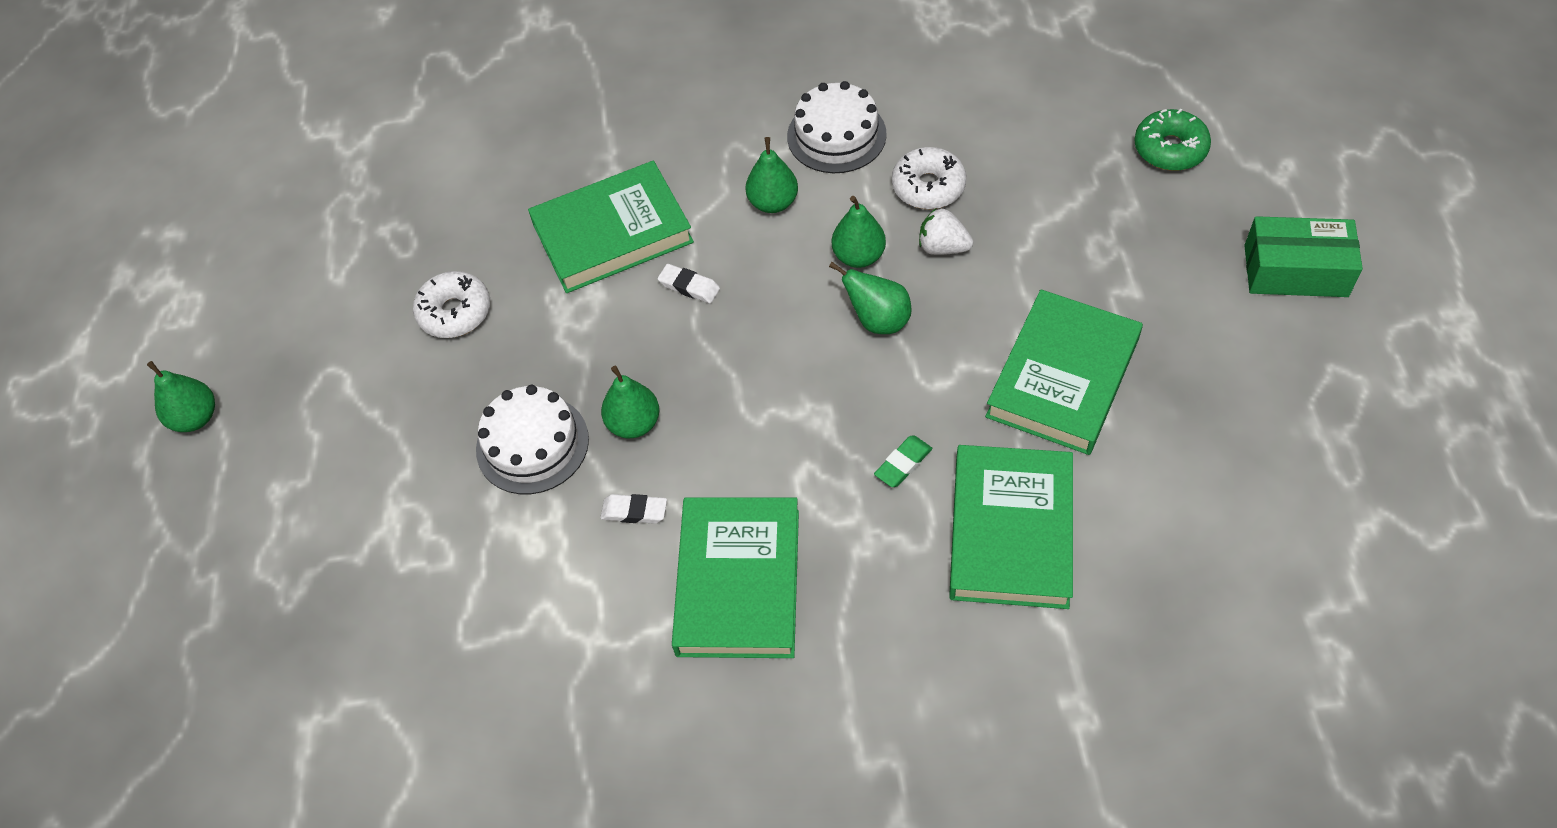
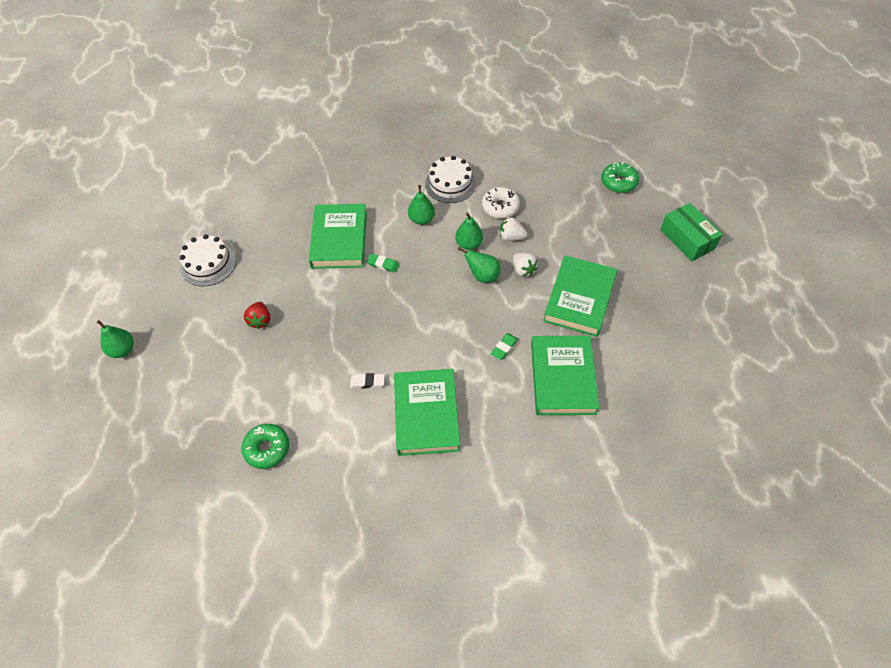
camera: 10 degrees left, 0 degrees up
(435, 623) = (267, 449): none -> green donut
(449, 379) = (260, 320): none -> red strawberry
(455, 312) = (259, 285): white donut -> none
(532, 444) = (309, 351): white cake -> white cake (208, 264)
(612, 233) = (339, 239): green book -> green book turned 60 degrees counterclockwise
(634, 423) = (362, 337): green pear -> none
(689, 286) = (383, 264): white eraser -> green eraser
(959, 314) = (523, 270): none -> white strawberry
(1295, 271) = (687, 239): green box -> green box turned 60 degrees clockwise

